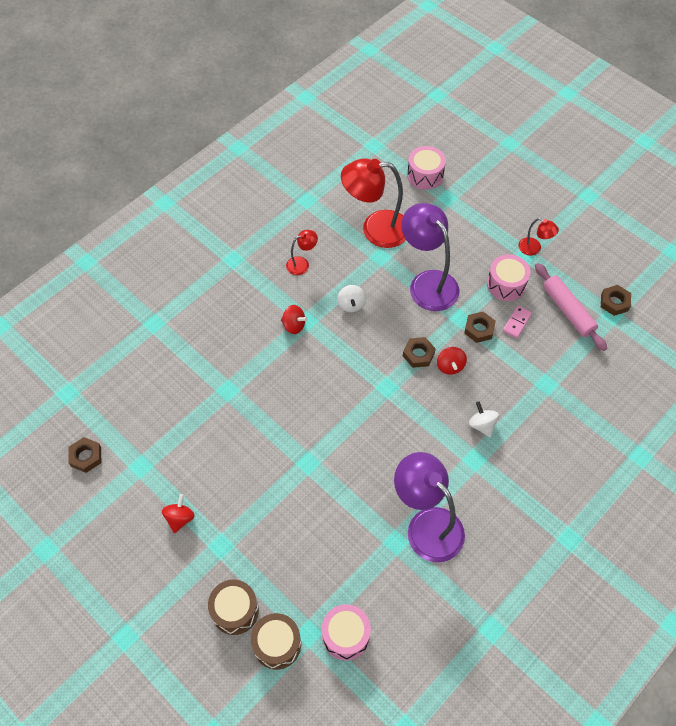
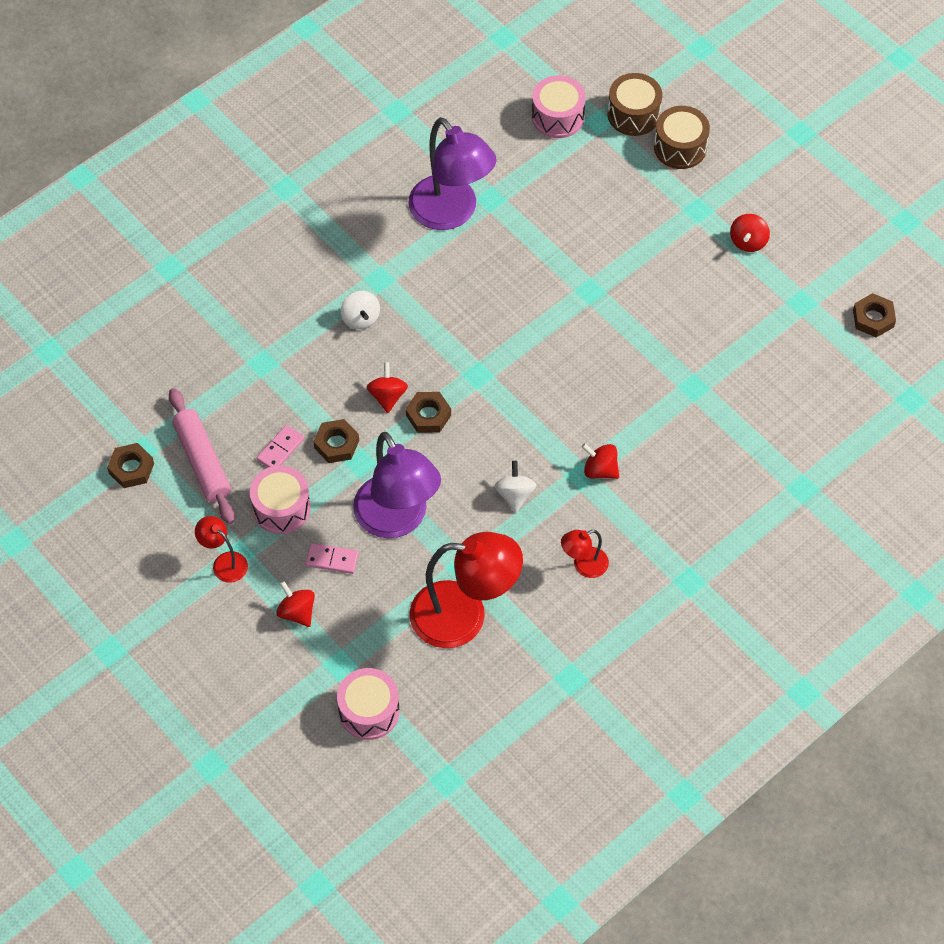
camera: 175 degrees left, 0 degrees up
(465, 255) = (332, 559): none -> pink domino
(480, 224) = (297, 612): none -> red spinning top

